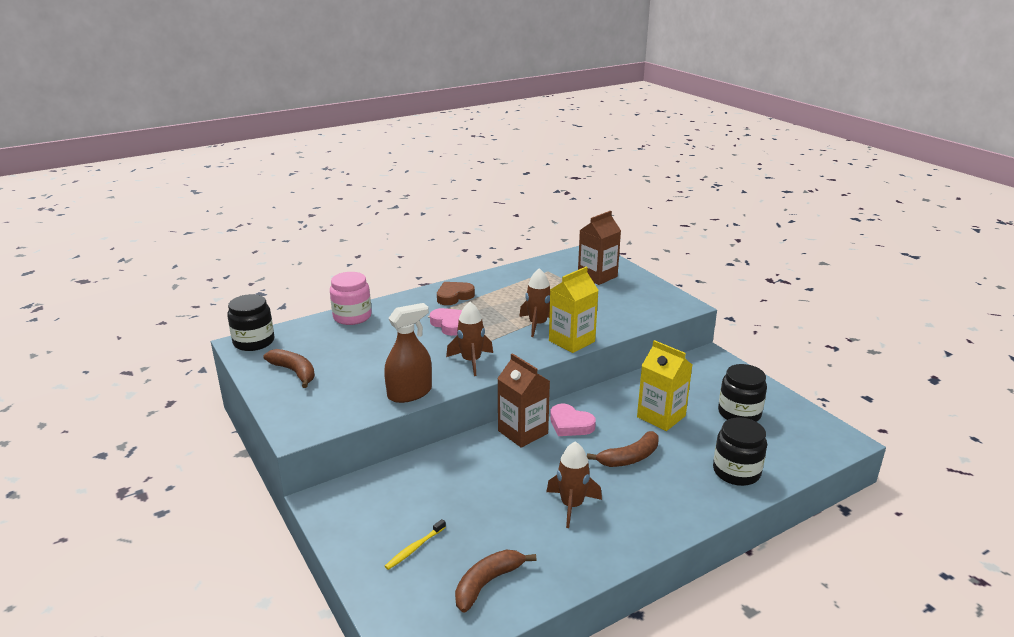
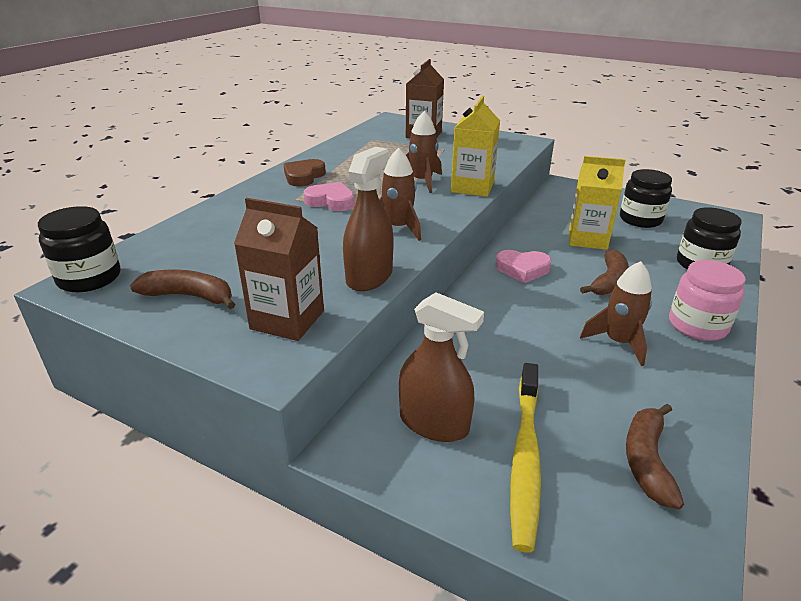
camera: 30 degrees left, 5 degrees up
(352, 317) = (203, 220): pink jar -> pink jar (697, 325)
(384, 507) = (434, 423): none -> brown spray bottle
(415, 548) = (525, 457): yellow toothbrush -> yellow toothbrush, size x2.05
(523, 432) = (488, 290): brown carton -> brown carton (287, 320)

